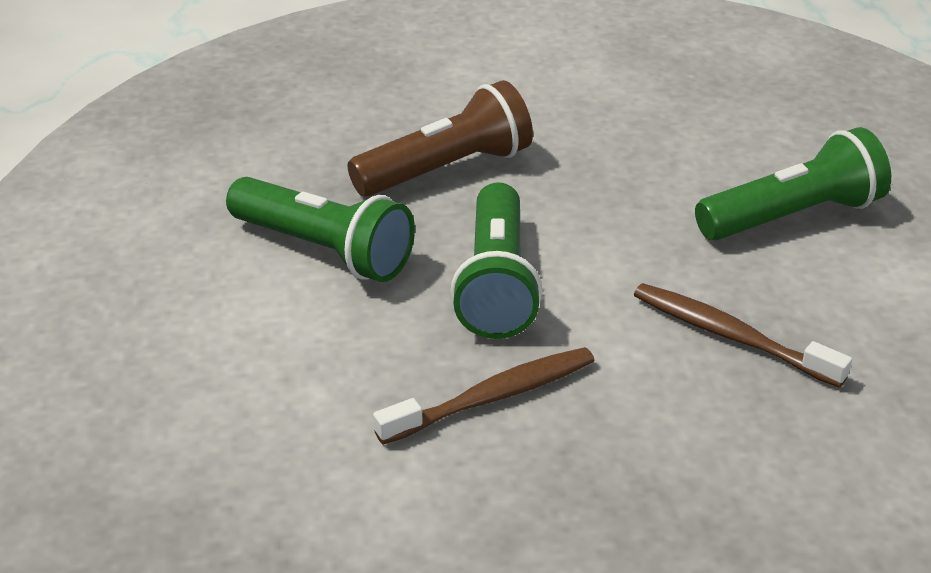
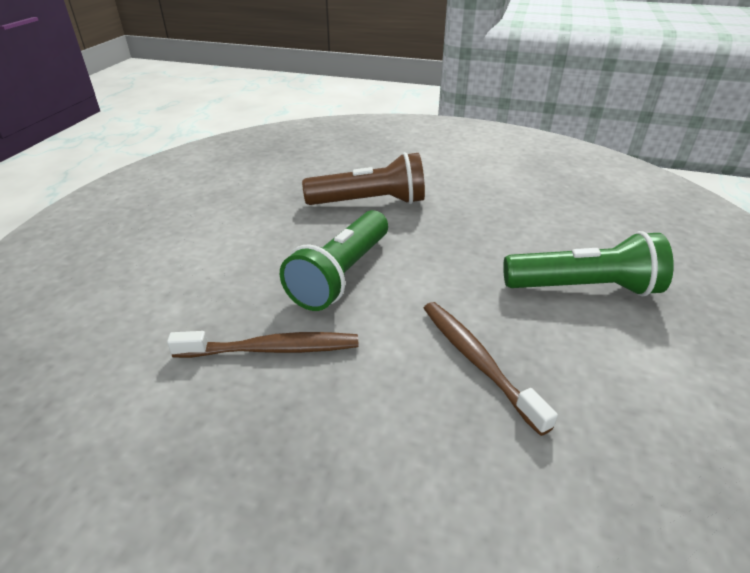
camera: 25 degrees right, 0 degrees up
(324, 250) = (260, 228): green flashlight -> none

